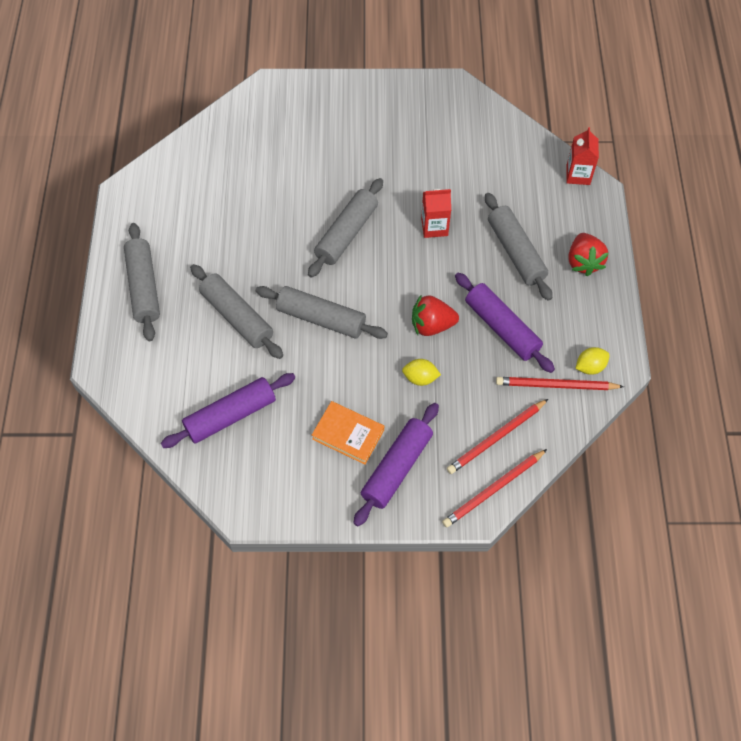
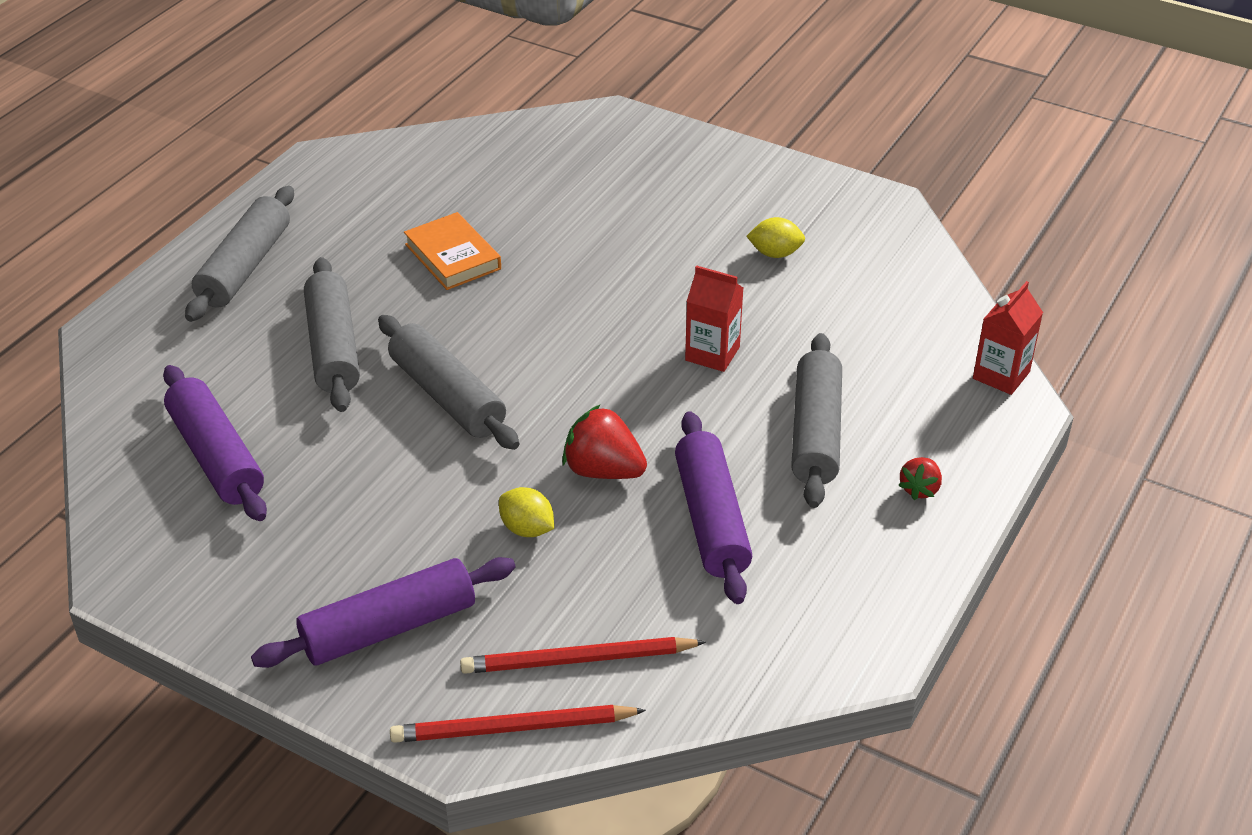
camera: 30 degrees right, 20 degrees down
(230, 415) = (216, 456): purple rolling pin -> purple rolling pin turned 60 degrees clockwise
(346, 233) = (574, 313): grey rolling pin -> none
(348, 434) = (356, 552): orange book -> orange book (453, 256)
(556, 385) = (738, 633): red pencil -> none
(583, 262) = (919, 489): red strawberry -> red strawberry, size x0.58
(590, 367) = (816, 633): yellow lemon -> yellow lemon (775, 253)

